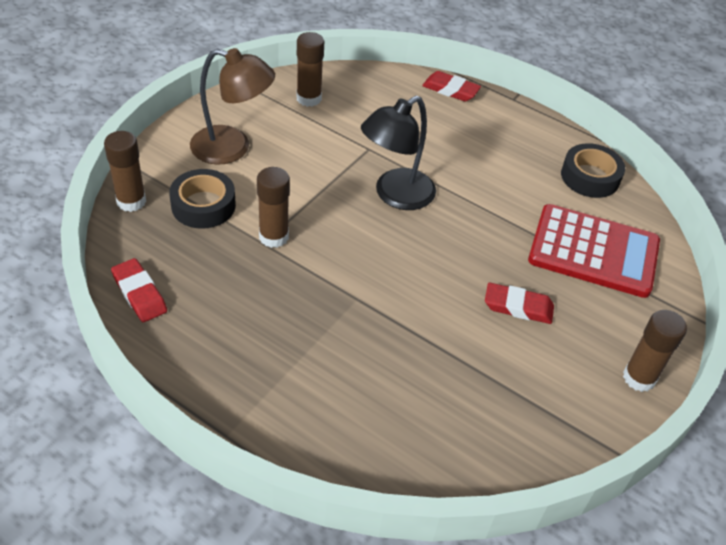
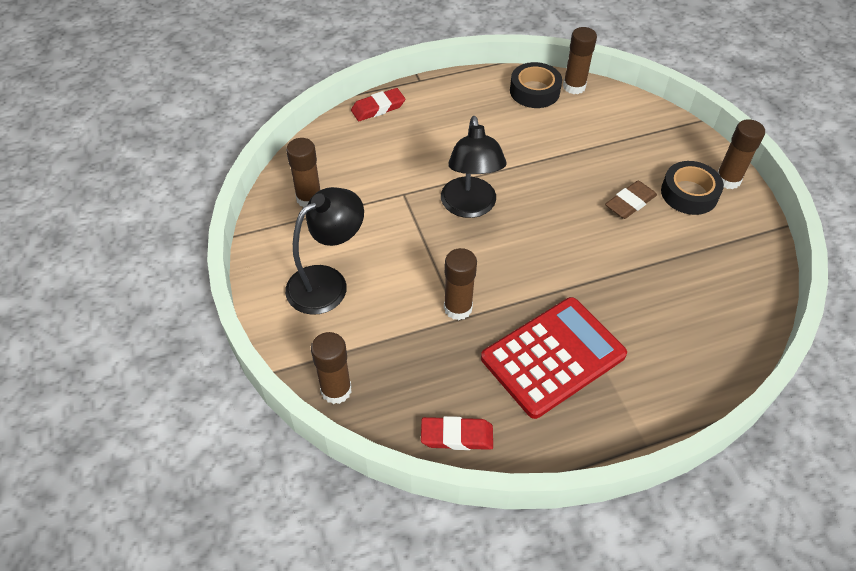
camera: 50 degrees left, 5 degrees up
(203, 205) = (383, 338): black tape -> black tape (689, 193)
(232, 148) = (327, 282): brown lamp -> black lamp
(518, 307) = (630, 203): red eraser -> brown eraser
(593, 251) = (606, 133): red calculator -> red calculator (553, 357)
(631, 202) = (574, 87): none -> brown glue stick

